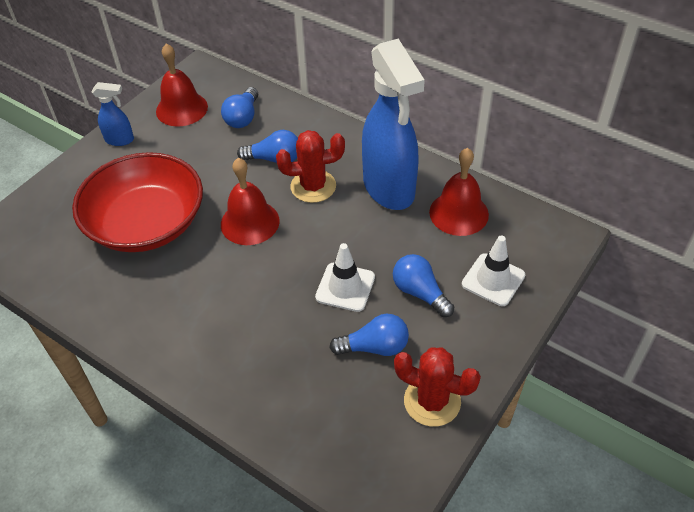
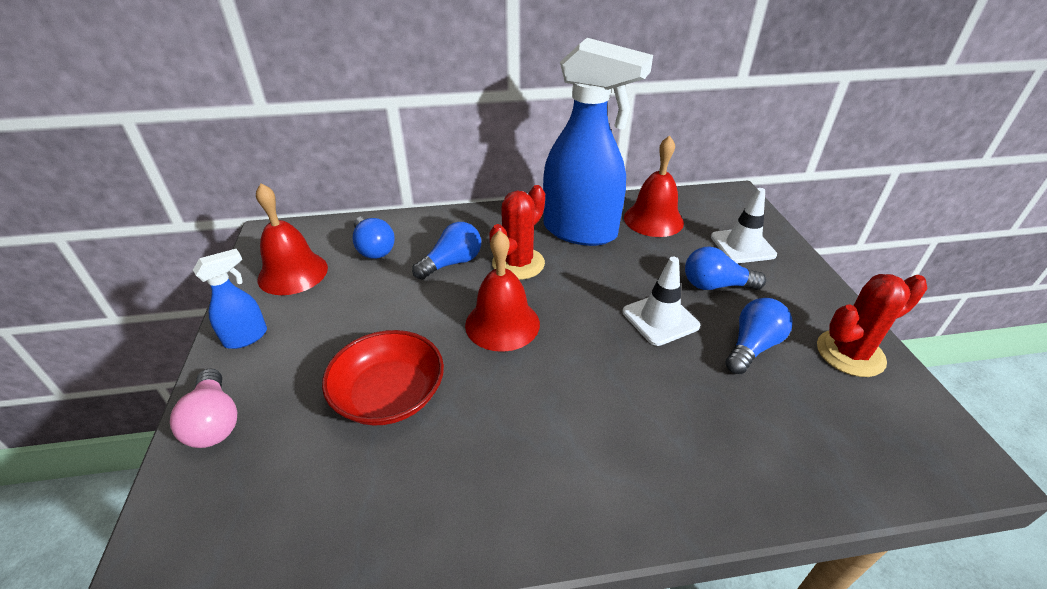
camera: 45 degrees left, 10 degrees down
(64, 181) = (214, 421): none -> pink light bulb
(146, 223) = (389, 395): red bowl -> red bowl, size x0.63

